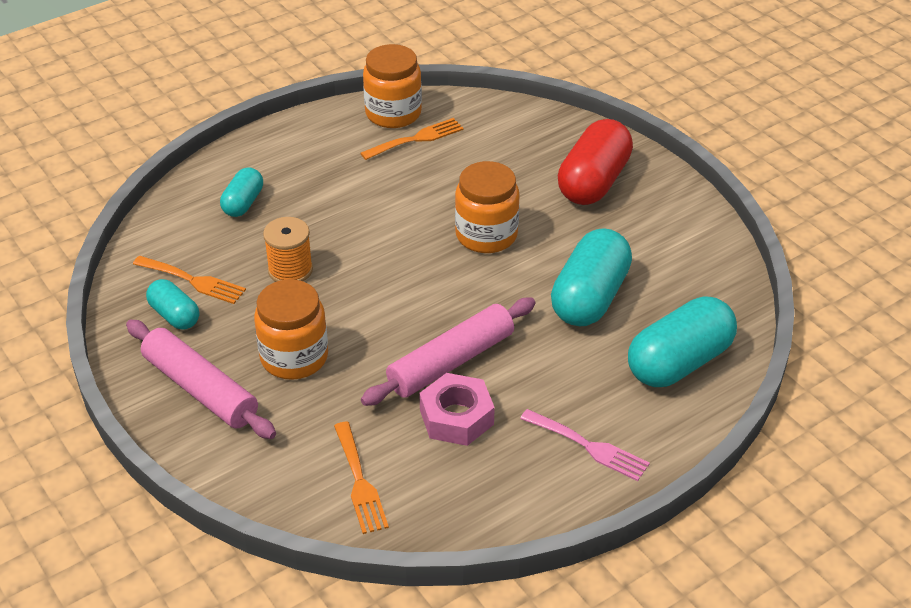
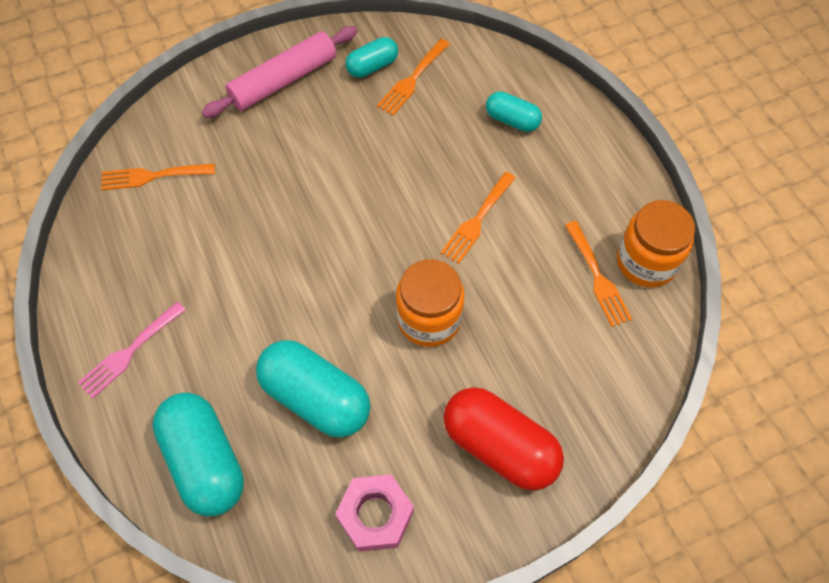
camera: 100 degrees right, 20 degrees up
(290, 270) = (411, 149): orange spool -> none
(294, 357) = (301, 144): orange jar -> none
(371, 215) = (477, 221): none -> orange fork
(450, 362) = (263, 259): pink rolling pin -> none
(456, 417) = (197, 254): pink nut -> pink nut (375, 515)

